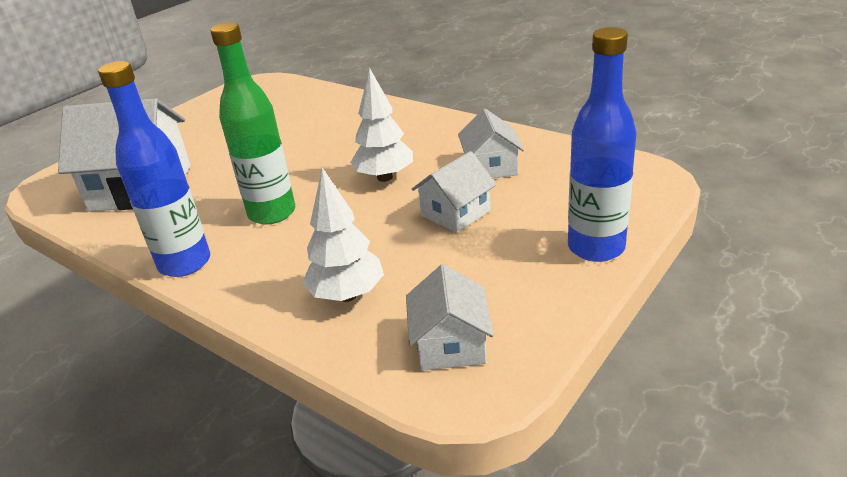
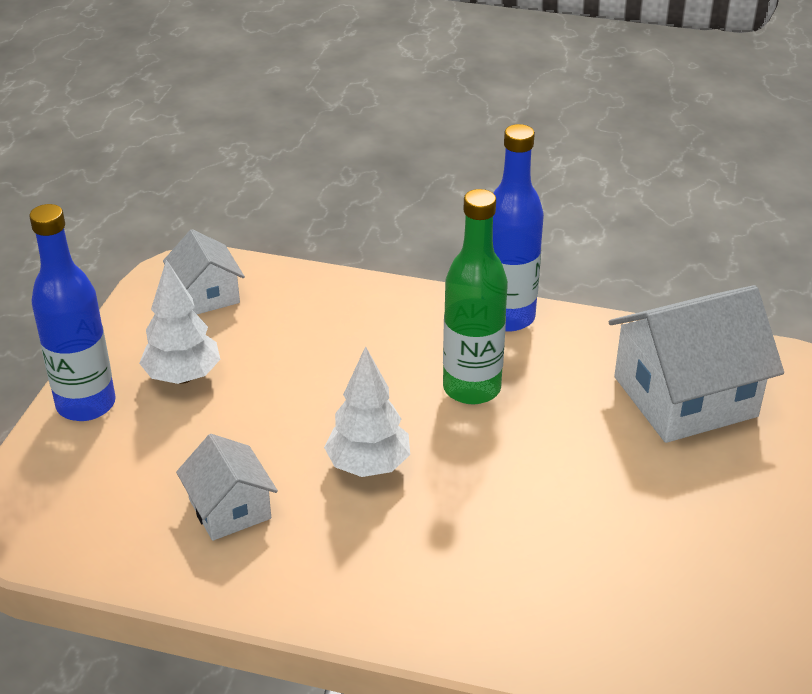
camera: 155 degrees right, 5 degrees up
(347, 295) = (317, 316): white tree -> white tree (183, 377)
(455, 213) = (250, 424): white house -> none

